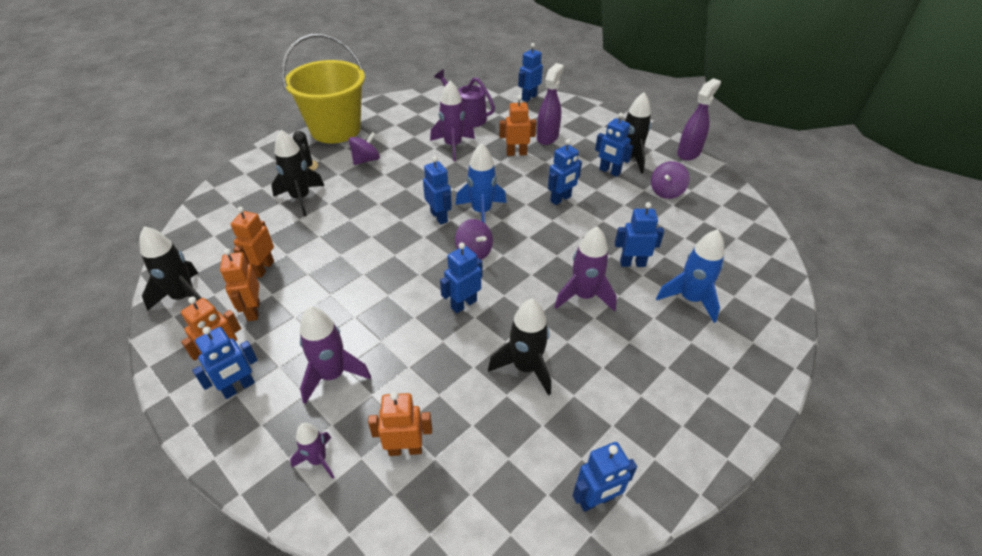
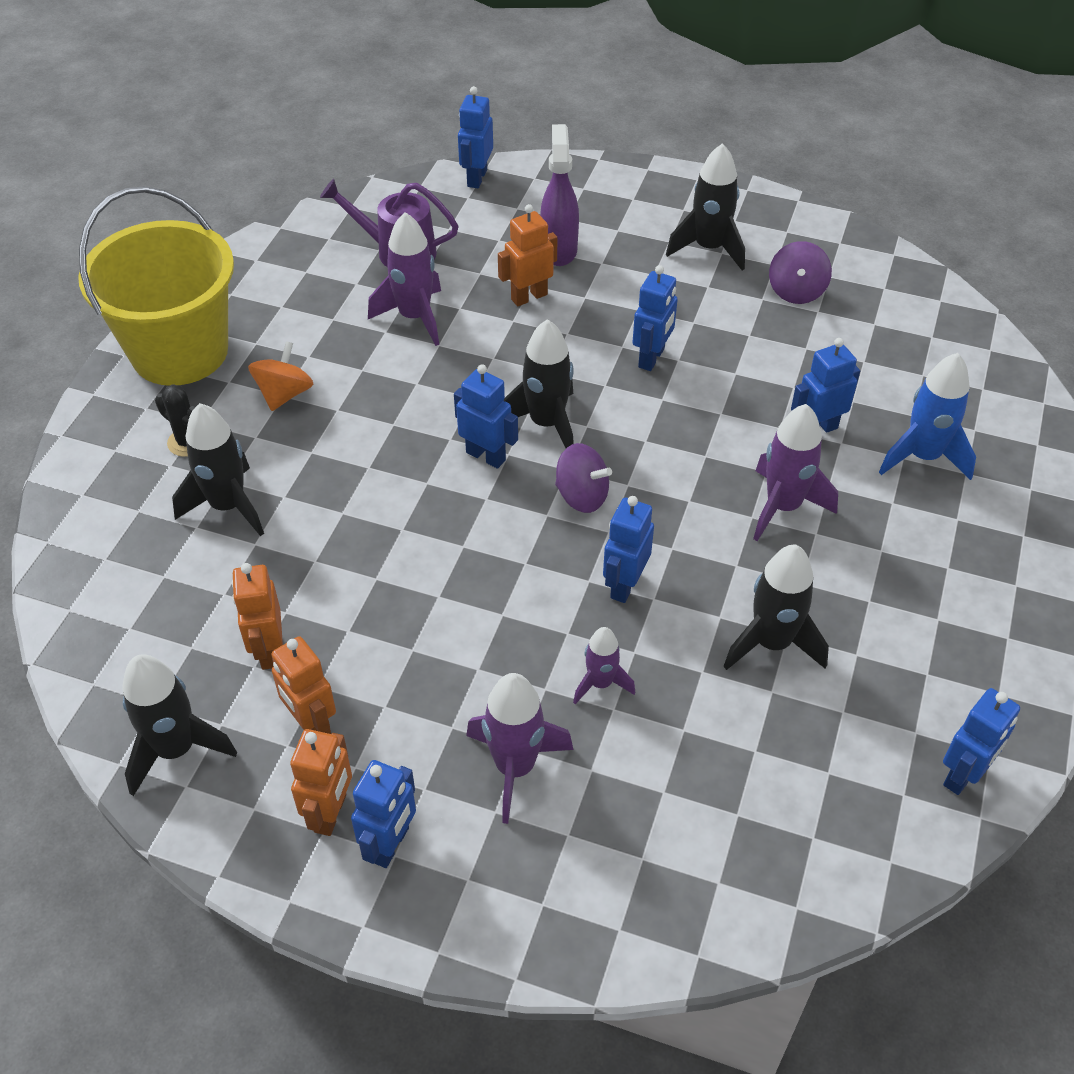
camera: 25 degrees left, 5 degrees up
(318, 460) = (587, 887): purple rocket -> purple rocket (600, 683)
(366, 160) = (284, 394): purple spinning top -> orange spinning top
(405, 449) = (691, 820): orange robot -> none
(481, 212) = (546, 424): blue rocket -> black rocket
(609, 171) = (694, 283): blue robot -> none
(688, 153) = (790, 210): purple spray bottle -> none

